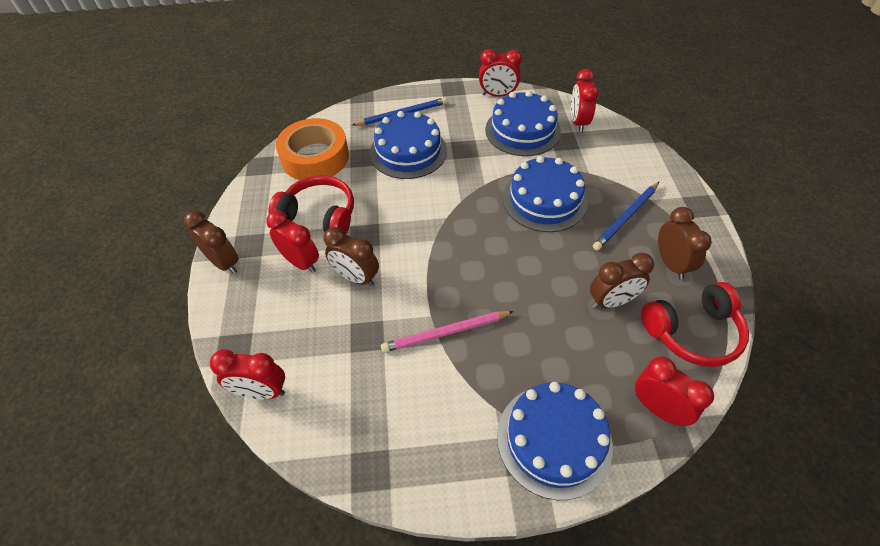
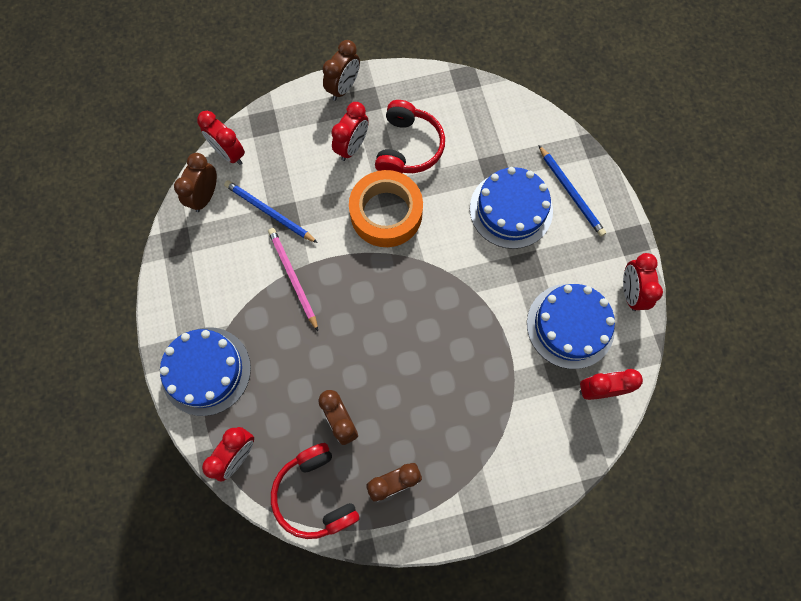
camera: 80 degrees right, 20 degrees up
(261, 392) = (229, 153): red clock -> red clock turned 45 degrees counterclockwise
(315, 157) = (485, 123): orange tape -> orange tape (386, 213)
(356, 278) = (341, 195): brown clock -> brown clock (205, 196)
(544, 200) = (462, 354): blue cake -> none
(626, 217) = (451, 440): blue pencil -> blue pencil (269, 213)

